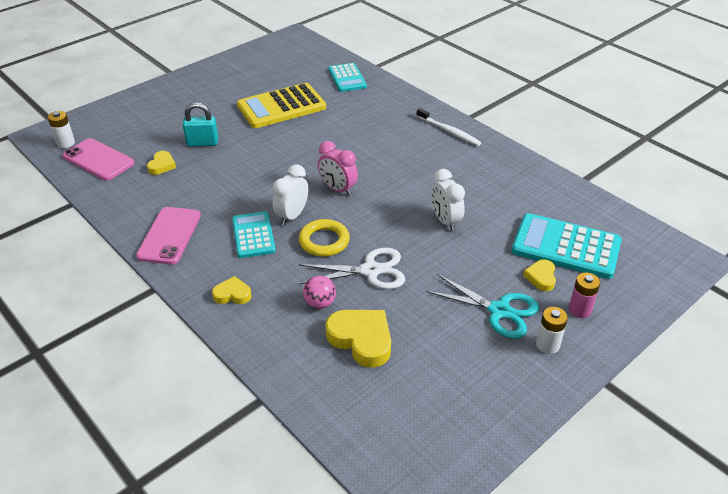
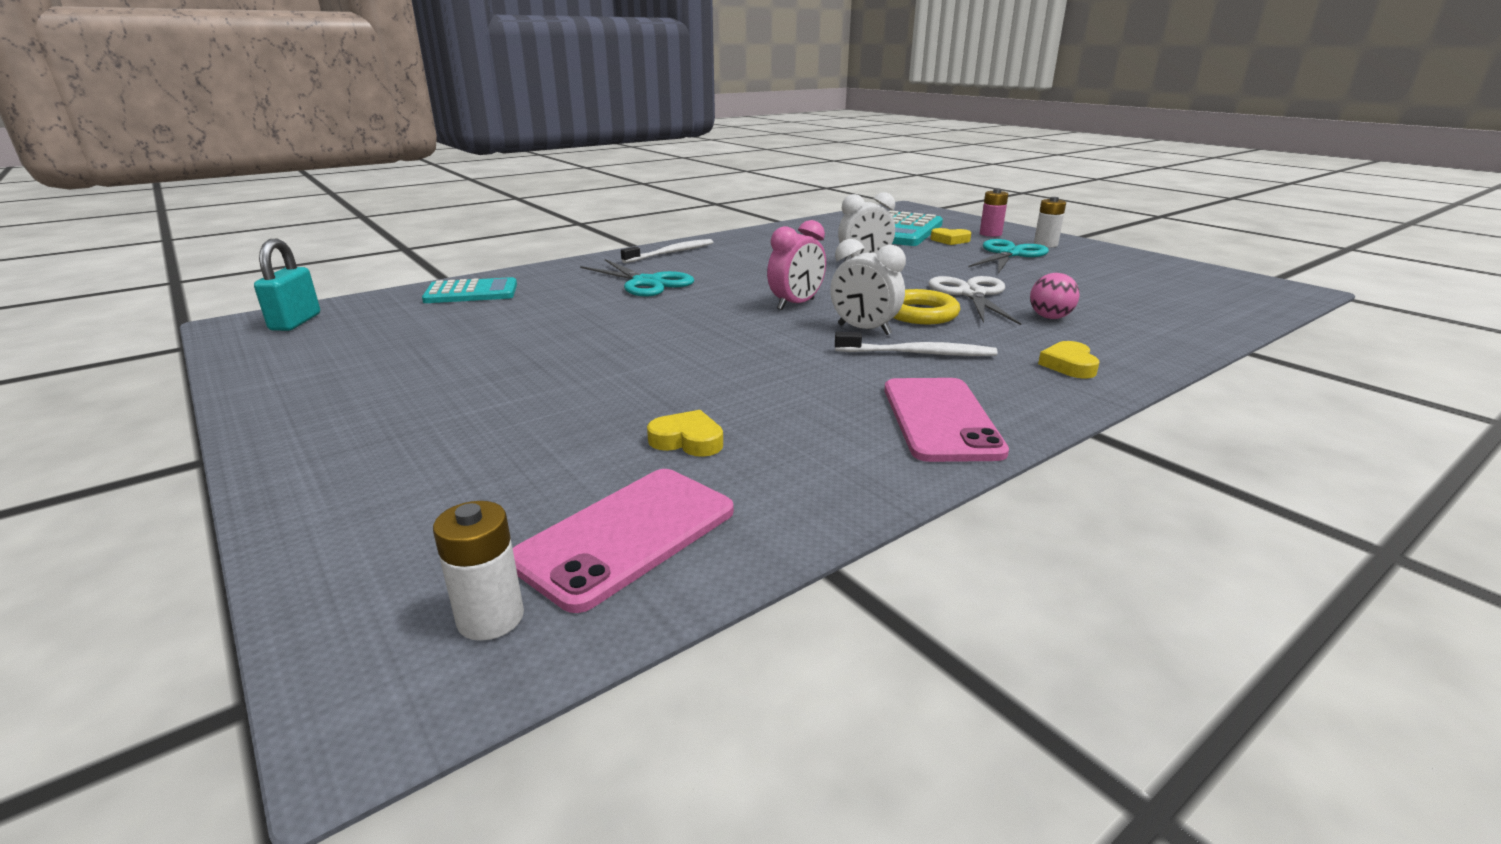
camera: 85 degrees left, 15 degrees down
(169, 235) = (940, 419): pink phone -> pink phone turned 75 degrees clockwise
(202, 143) = (614, 400): turquoise padlock -> turquoise padlock (295, 322)
(253, 235) = (919, 353): turquoise calculator -> white toothbrush
(281, 107) = (525, 335): yellow calculator -> none
(361, 340) = (1098, 301): yellow heart -> none
(375, 130) = (647, 283): none -> turquoise scissors

